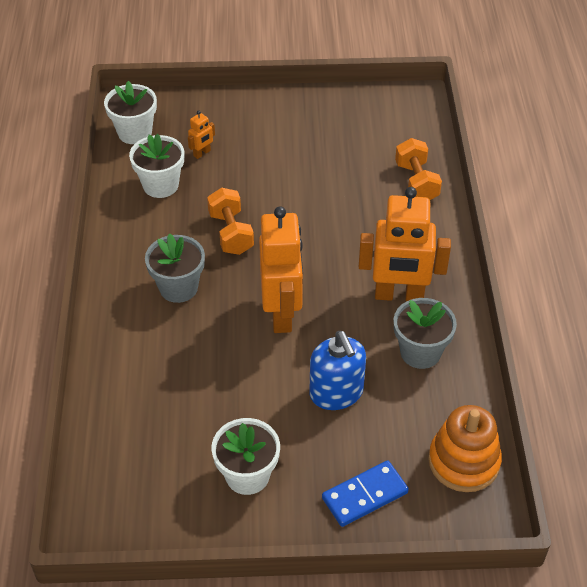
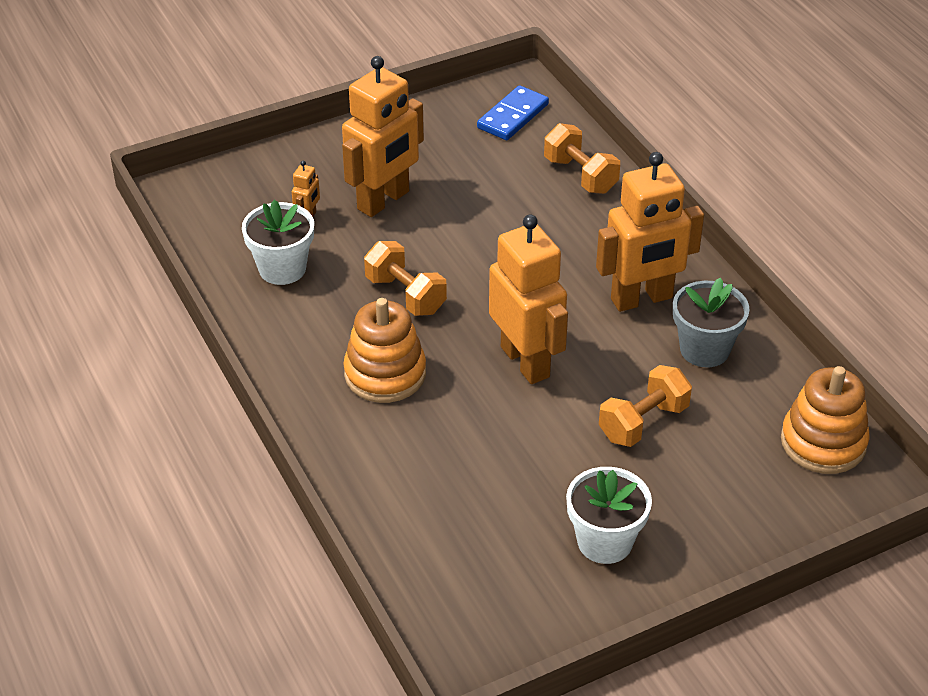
camera: 25 degrees left, 5 degrees down
(135, 132) = (206, 219): white flower pot -> none
(178, 287) = (385, 374): grey flower pot -> orange stacking toy
(262, 157) = (384, 201): none -> orange robot
(336, 393) = (643, 422): blue soap dispenser -> orange dumbbell
(364, 495) = (744, 514): blue domino -> blue domino (512, 116)

